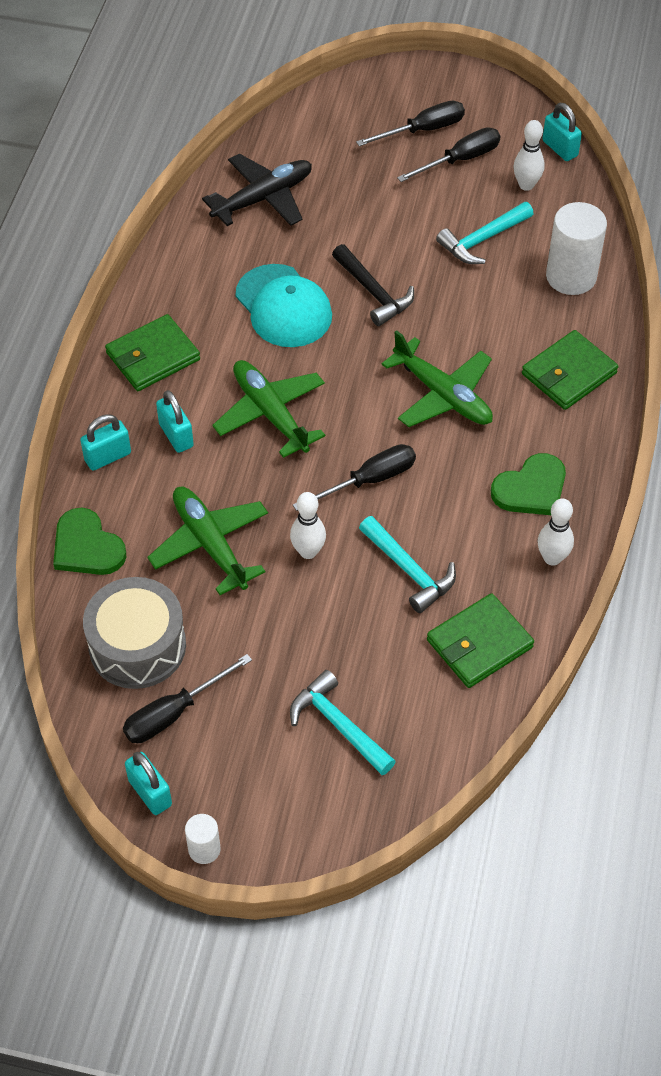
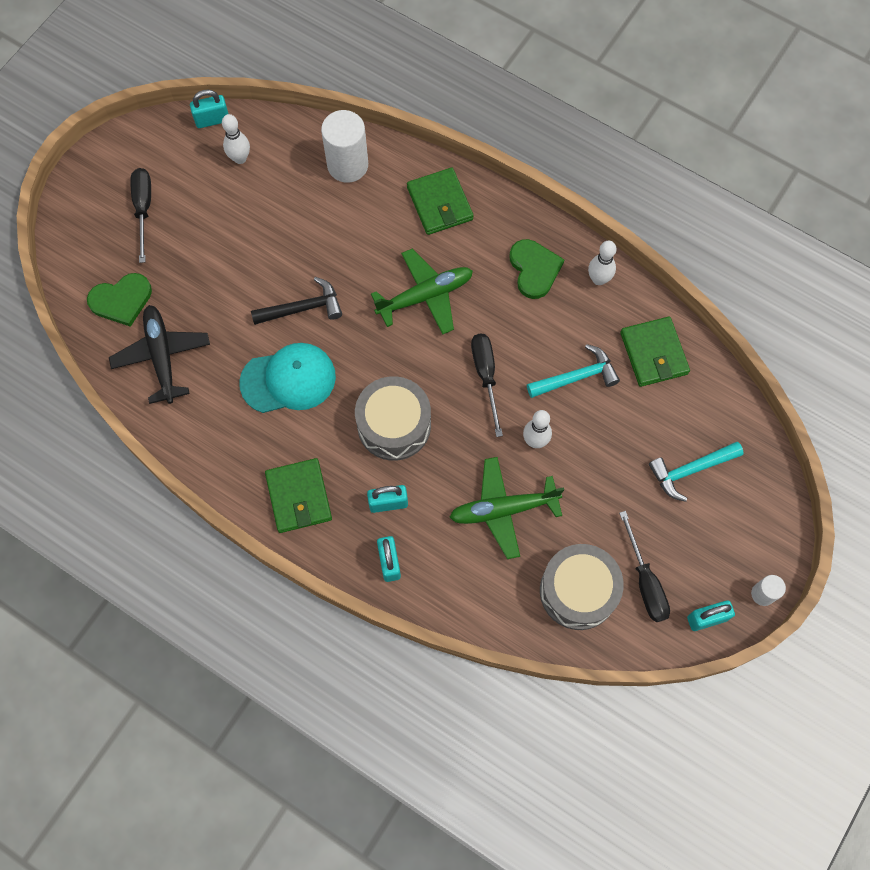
camera: 70 degrees left, 15 degrees up
(87, 547) = (472, 603): green heart -> green heart (121, 300)
(270, 413) = (394, 425): green plane -> grey drum
(460, 160) = (190, 194): black screwdriver -> none
(482, 240) = (283, 211): turquoise hammer -> none

